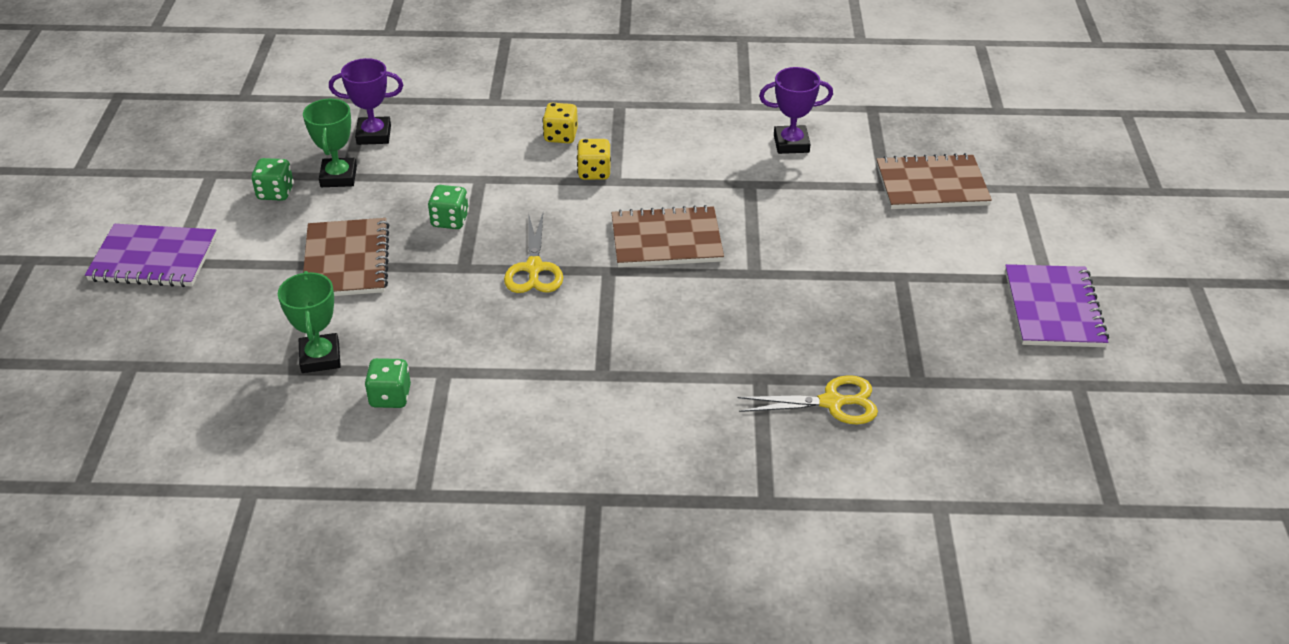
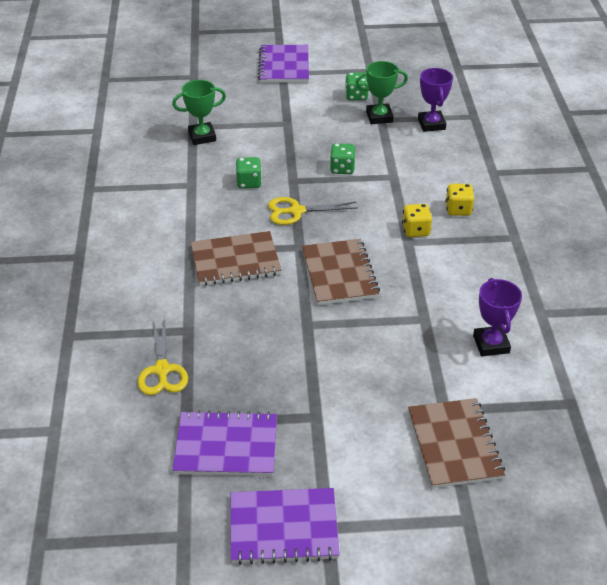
camera: 85 degrees right, 0 degrees up
(346, 261) = (292, 133): brown notebook -> brown notebook (235, 261)
(390, 397) = (169, 167): green dice -> green dice (249, 183)
(950, 348) = (226, 446): none -> purple notebook

